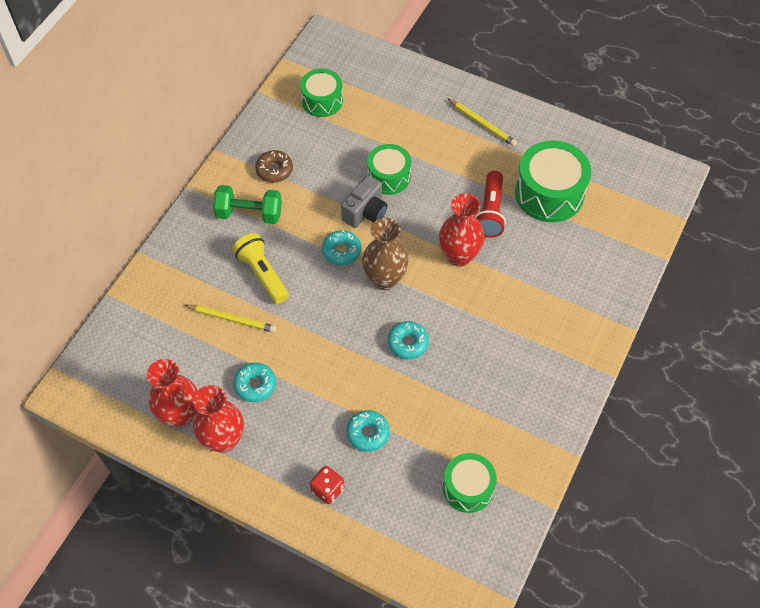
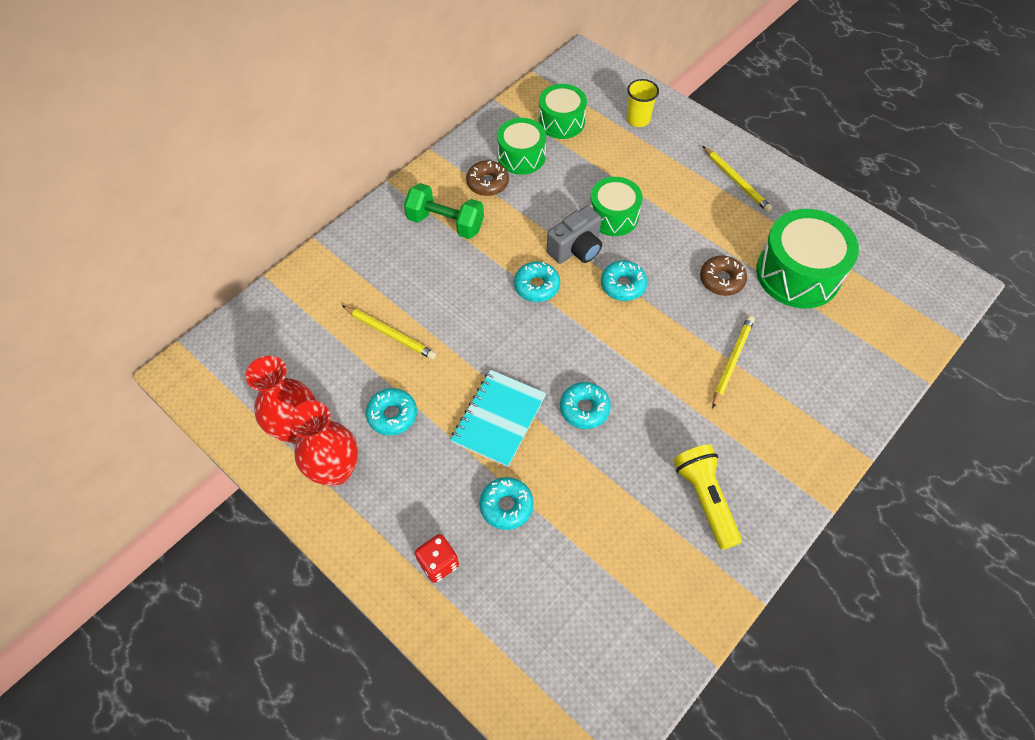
camera: 15 degrees right, 0 degrees up
(262, 274) = (440, 291): yellow flashlight -> yellow flashlight (705, 499)
(342, 367) = (499, 419): none -> turquoise notebook
(385, 279) = (577, 329): brown vase -> none
(387, 85) = (638, 119): none -> yellow cup
(412, 234) = (623, 285): none -> turquoise donut
(459, 256) = (672, 321): red vase -> none
(468, 488) = (611, 607): green drum -> green drum (521, 156)
(490, 212) = (721, 280): red flashlight -> brown donut
(514, 278) = (732, 361): none -> yellow pencil

